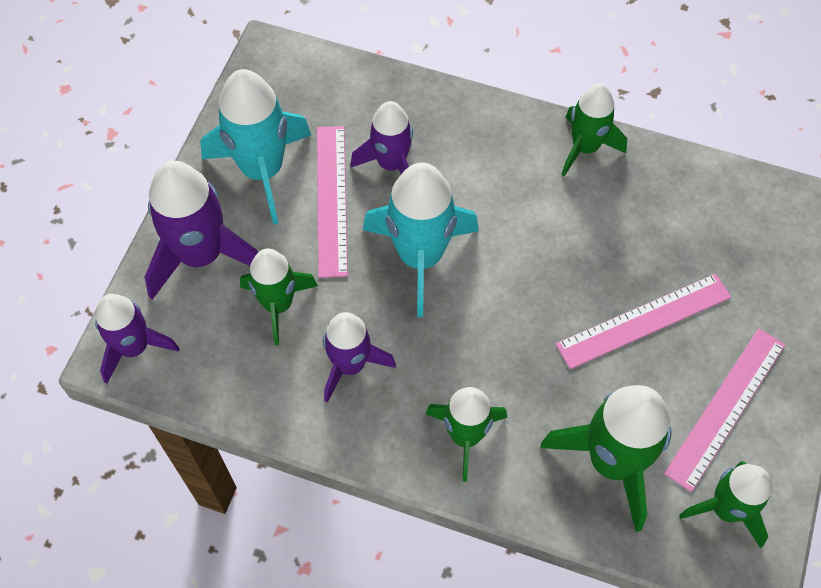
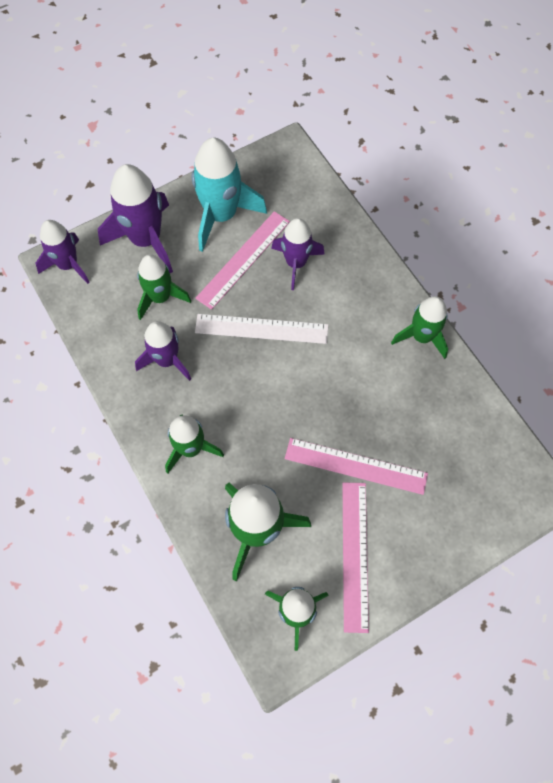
camera: 40 degrees right, 5 degrees up
(420, 257) = (261, 329): turquoise rocket -> white ruler
(725, 407) = (354, 555): pink ruler -> pink ruler turned 75 degrees counterclockwise

